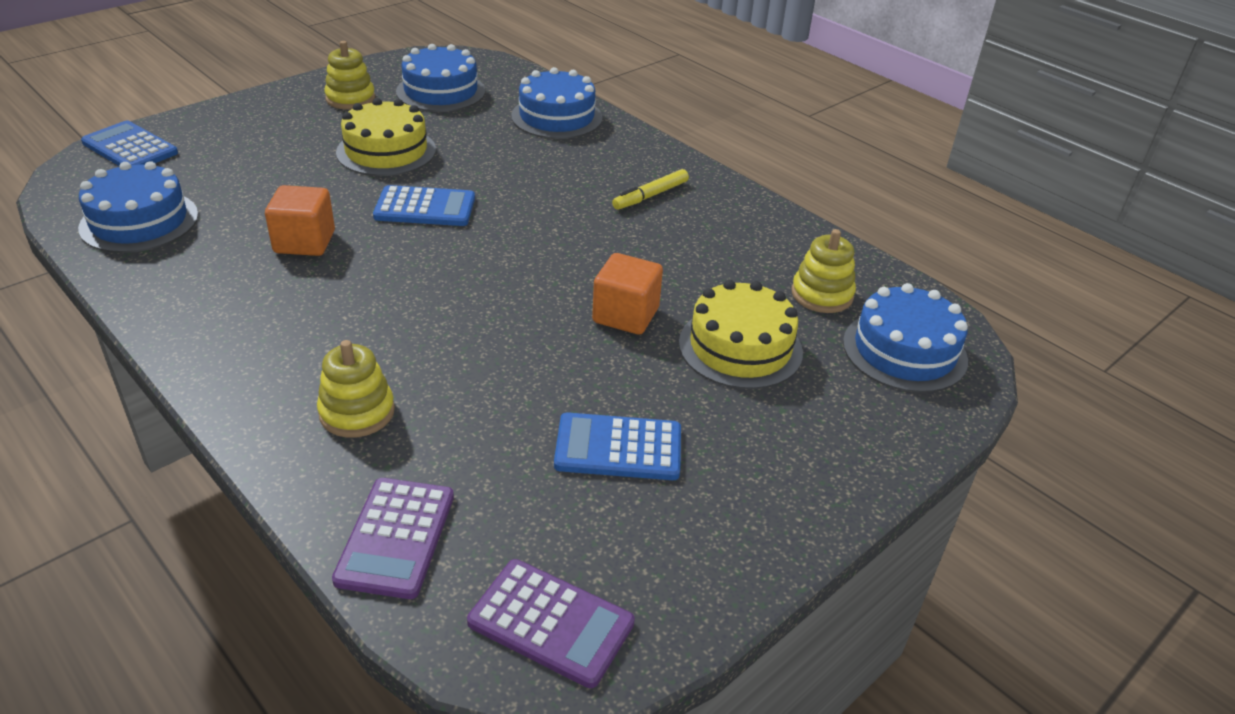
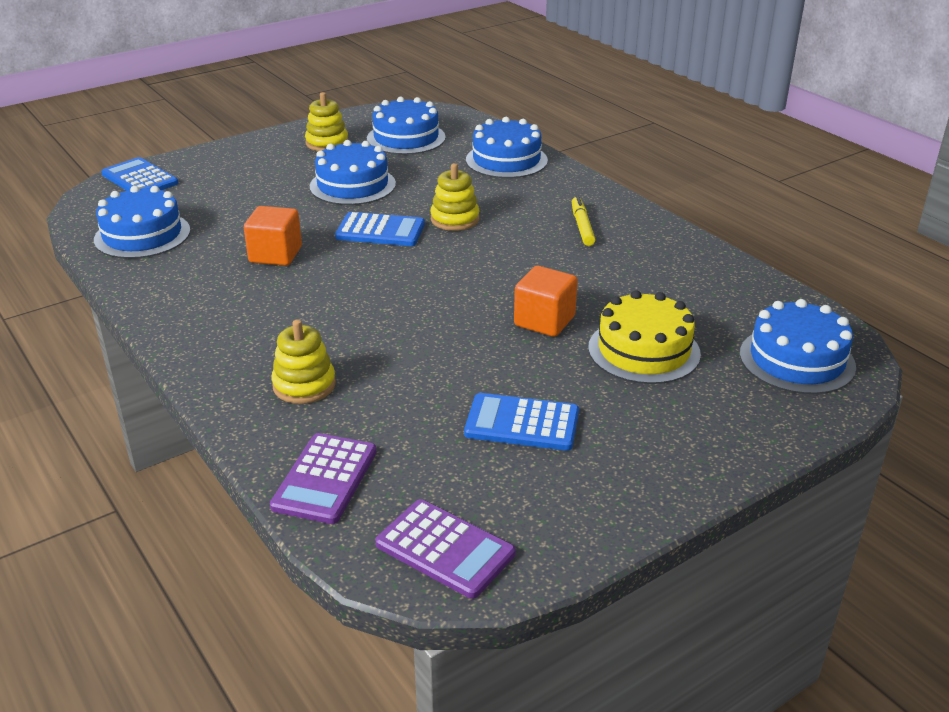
camera: 10 degrees right, 5 degrees down
(386, 151) = (352, 185): yellow cake -> blue cake
(650, 196) = (582, 226): yellow marker -> yellow marker turned 120 degrees clockwise
(822, 294) = (727, 311): yellow stacking toy -> yellow stacking toy (455, 219)

